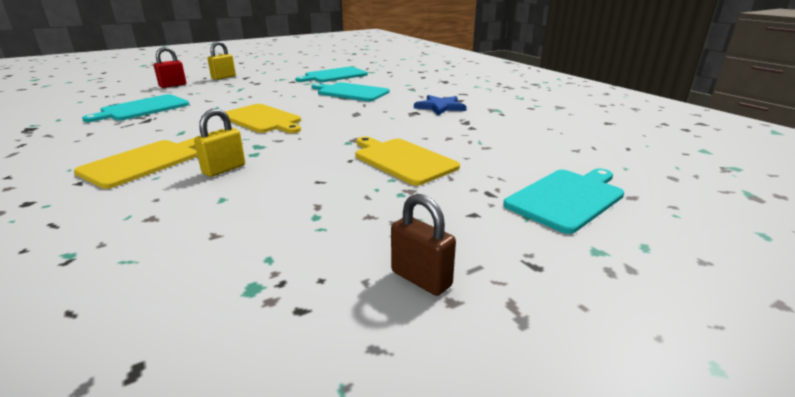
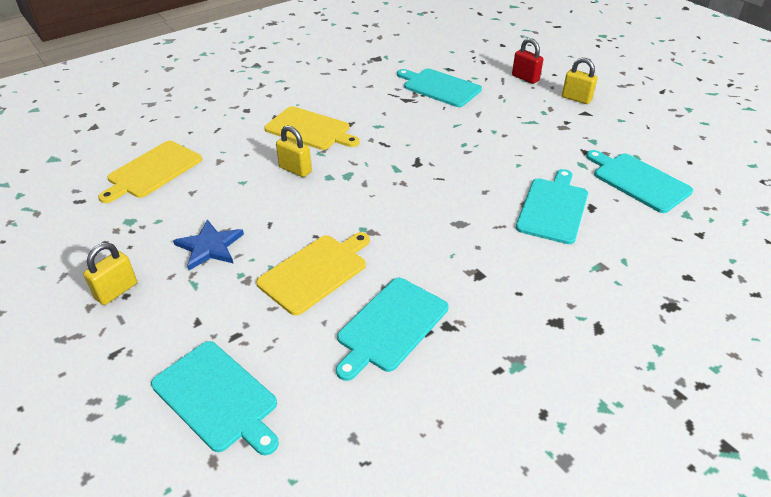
camera: 85 degrees right, 15 degrees up
(262, 119) = (423, 161): yellow cutting board -> yellow cutting board (152, 171)
(421, 279) = (116, 291): brown padlock -> yellow padlock
(440, 107) = (511, 299): blue star -> blue star (210, 247)
(468, 137) = (390, 326): none -> turquoise cutting board

